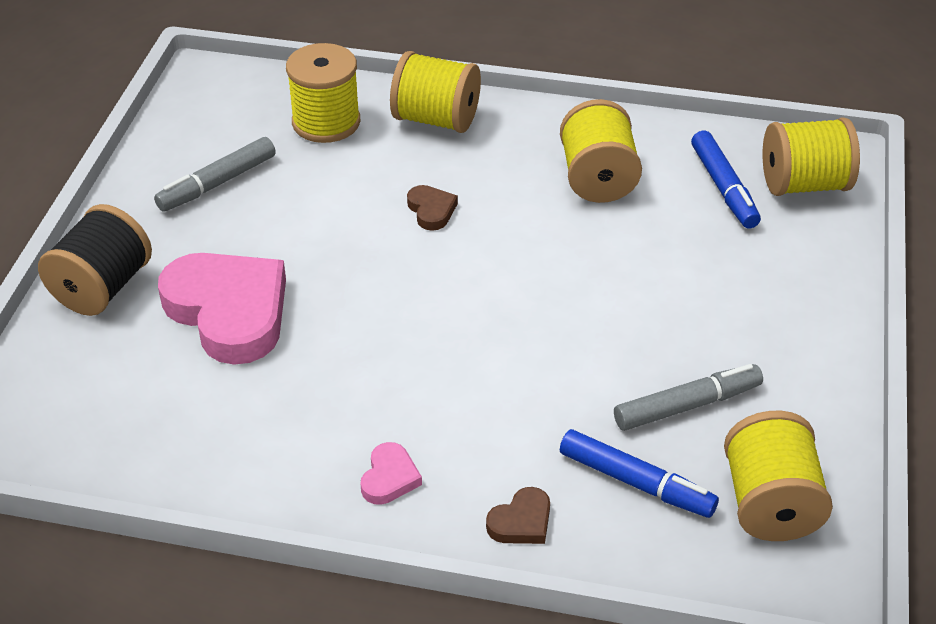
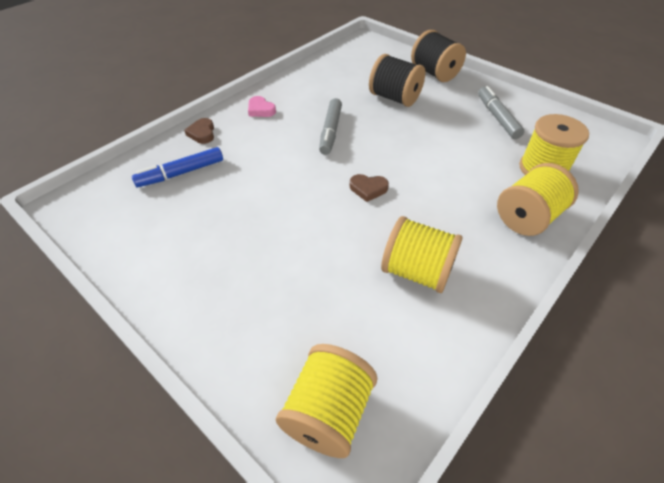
camera: 120 degrees right, 5 degrees up
(229, 311) = (394, 98): pink heart -> black spool
(431, 210) = (429, 181): brown heart -> brown heart (368, 189)
(687, 405) = (201, 213): grey marker -> grey marker (330, 131)
(724, 188) = (361, 345): blue marker -> none
(770, 503) = (118, 211): yellow spool -> none

